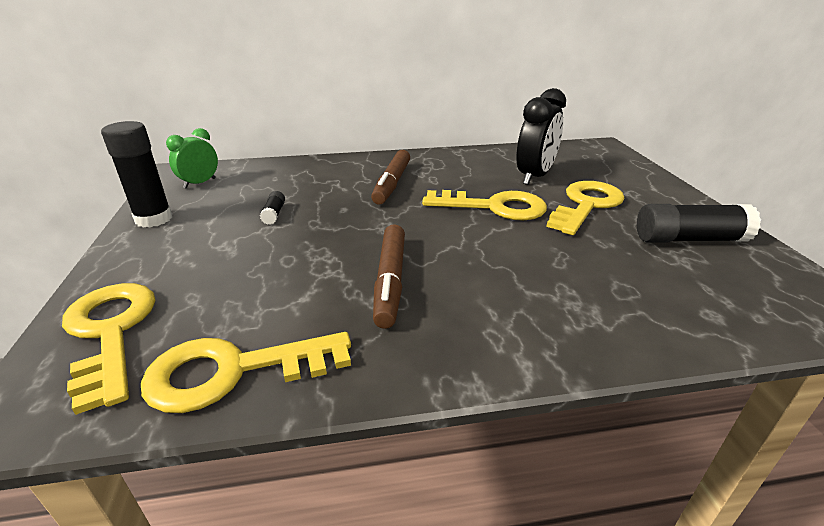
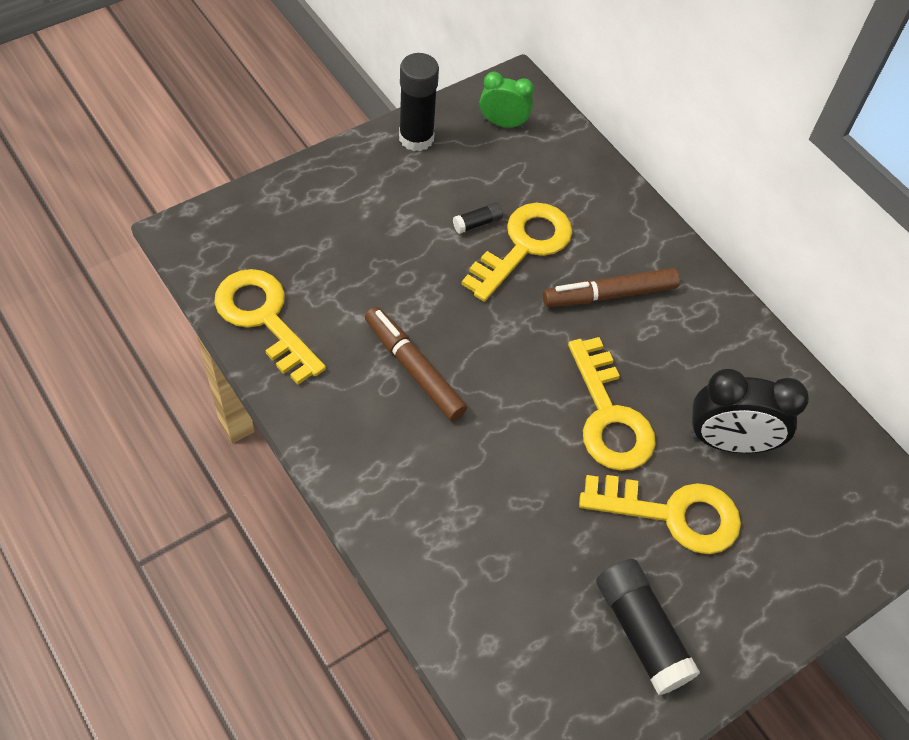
camera: 60 degrees right, 25 degrees up
(110, 333) = (266, 223): yellow key -> yellow key (523, 246)
(390, 281) = (414, 369): brown marker -> brown marker turned 75 degrees clockwise

